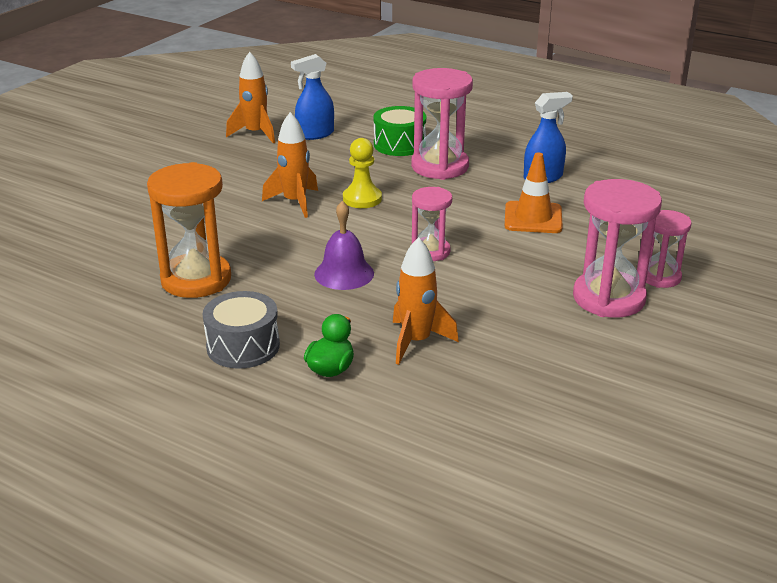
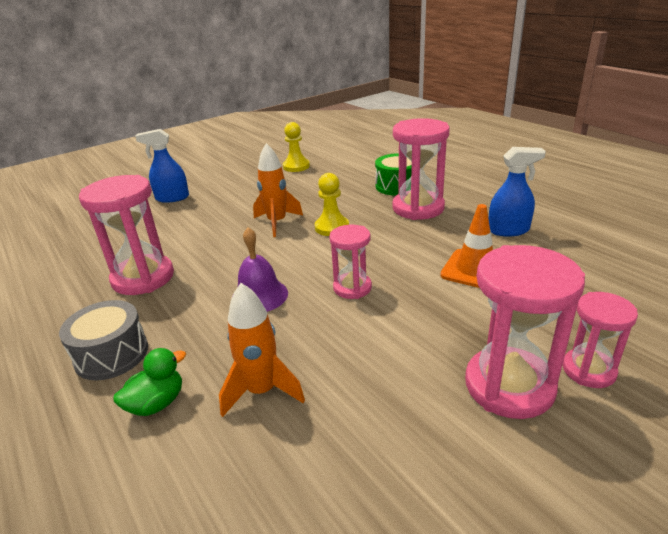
camera: 25 degrees right, 0 degrees up
(196, 280) = (143, 278): orange hourglass -> pink hourglass
(255, 134) = (296, 166): orange rocket -> yellow pawn
(315, 134) = (338, 171): blue spray bottle -> blue spray bottle (172, 198)

